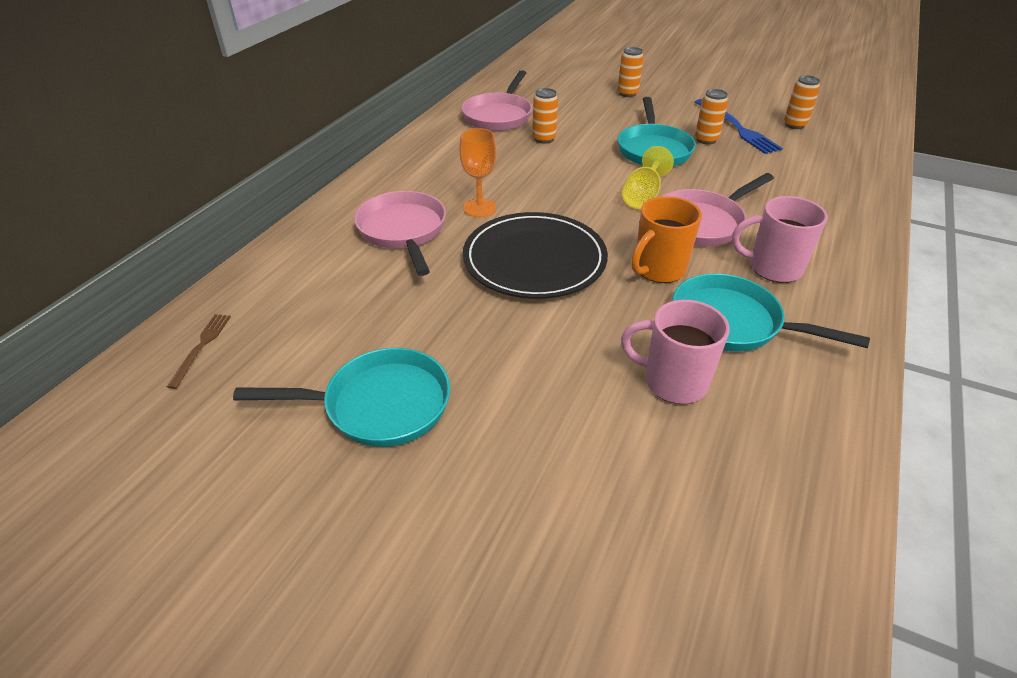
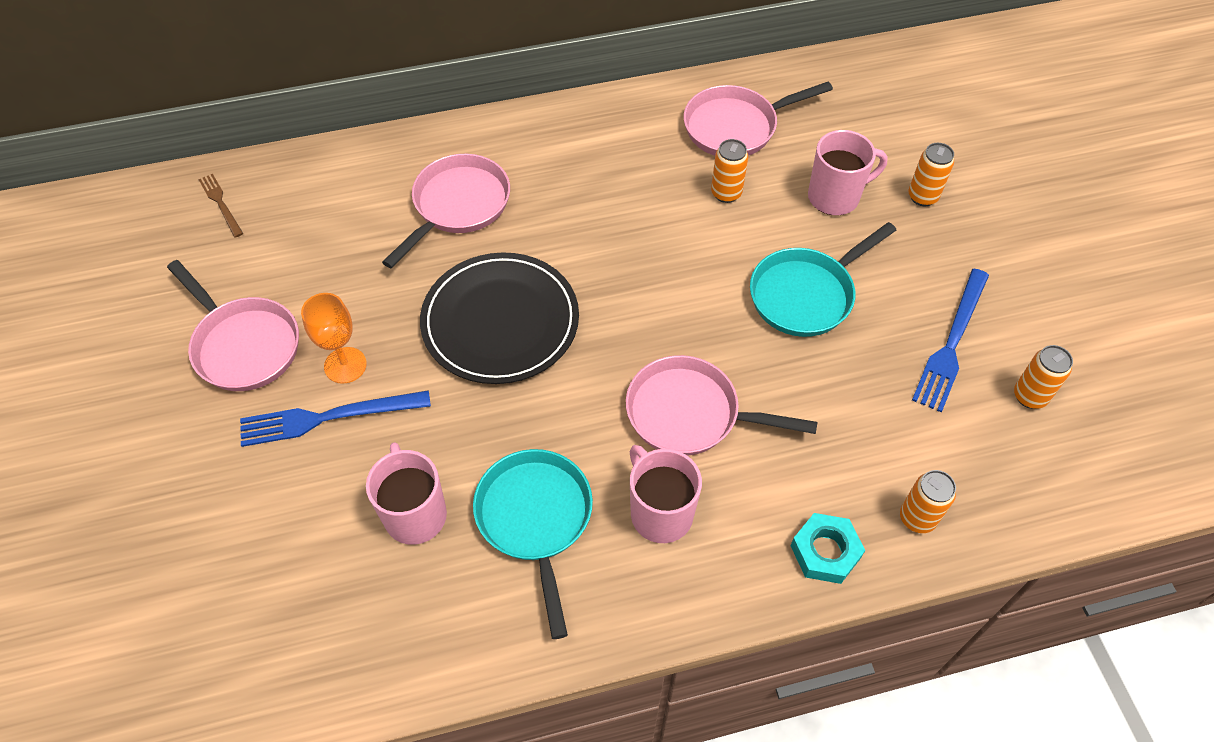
camera: 50 degrees right, 15 degrees up
(201, 347) = (220, 203): brown fork -> brown fork turned 90 degrees counterclockwise
(379, 405) = (243, 345): turquoise pan -> pink pan
(479, 208) = (544, 230): orange goblet -> orange goblet (345, 365)
(523, 387) = (328, 418): none -> blue fork
(594, 113) = (835, 197): none -> pink mug
(642, 196) = (693, 339): yellow goblet -> none
(658, 269) = (570, 421): orange mug -> none
(706, 140) = (884, 329): orange can -> orange can (917, 518)
(853, 224) = (825, 552): none -> turquoise nut

